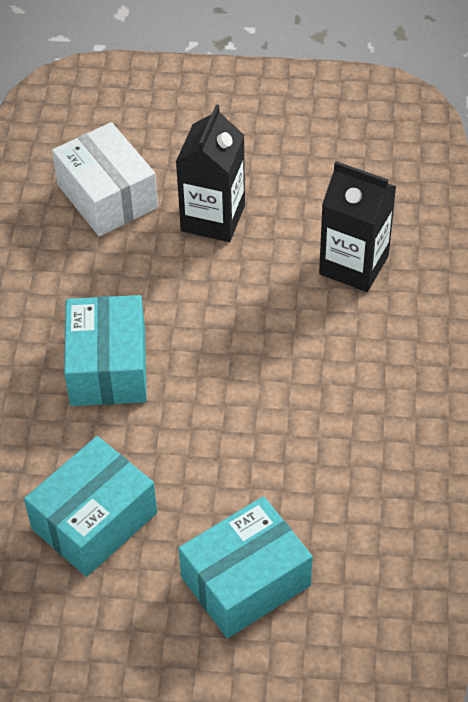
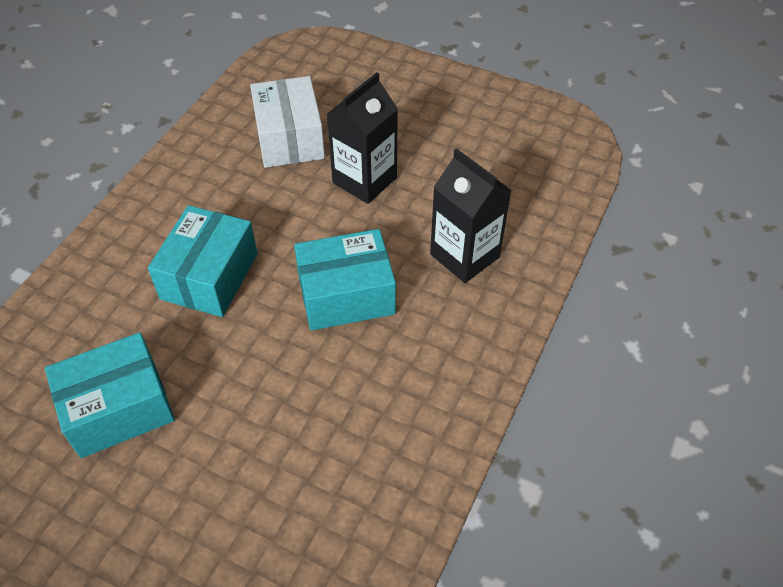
camera: 20 degrees right, 0 degrees up
(245, 581) = (214, 517): turquoise box -> turquoise box (346, 295)

